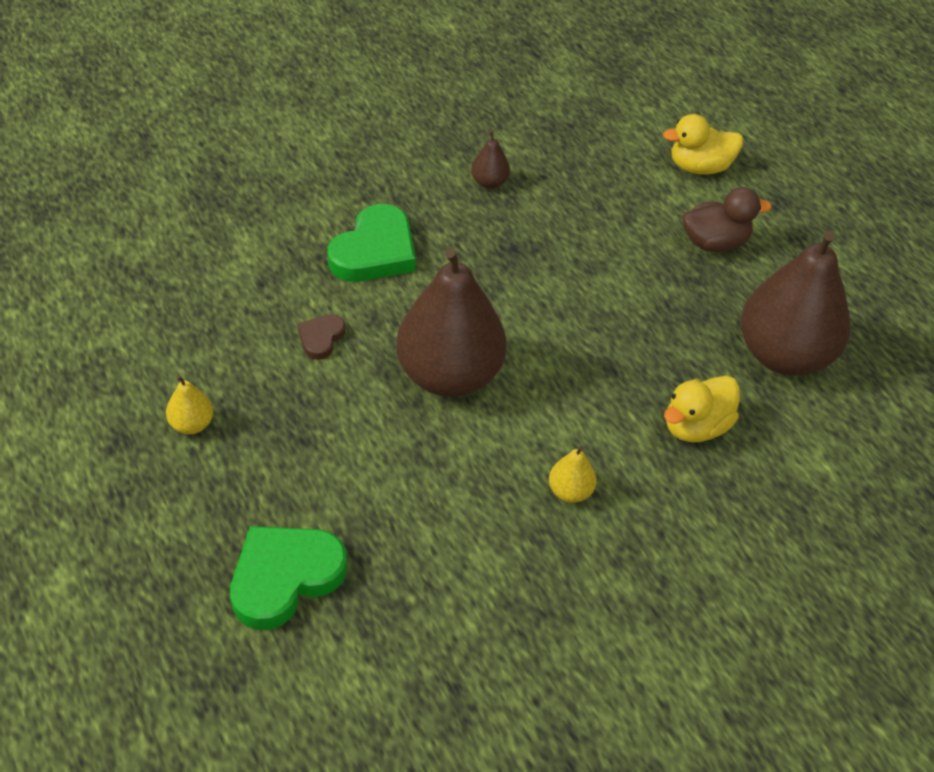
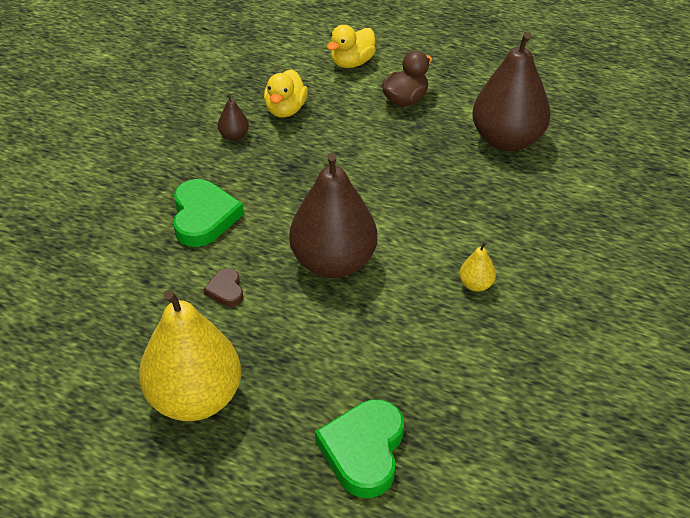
camera: 35 degrees left, 5 degrees down
(192, 424) = (195, 398): yellow pear -> yellow pear, size x2.44
(696, 427) = (503, 206): yellow duck -> yellow duck (285, 110)

